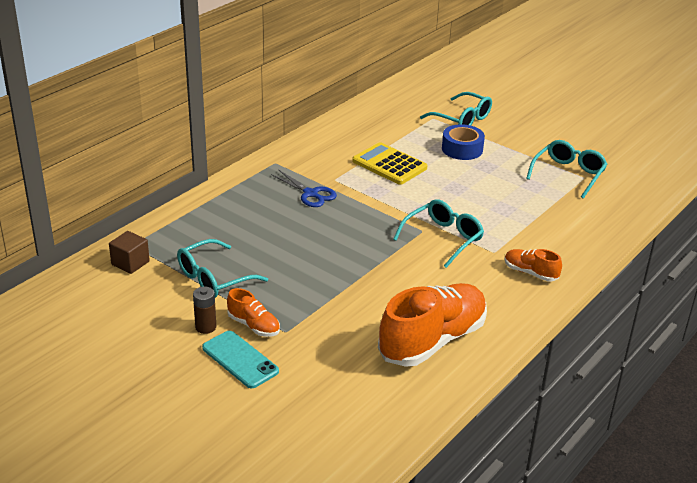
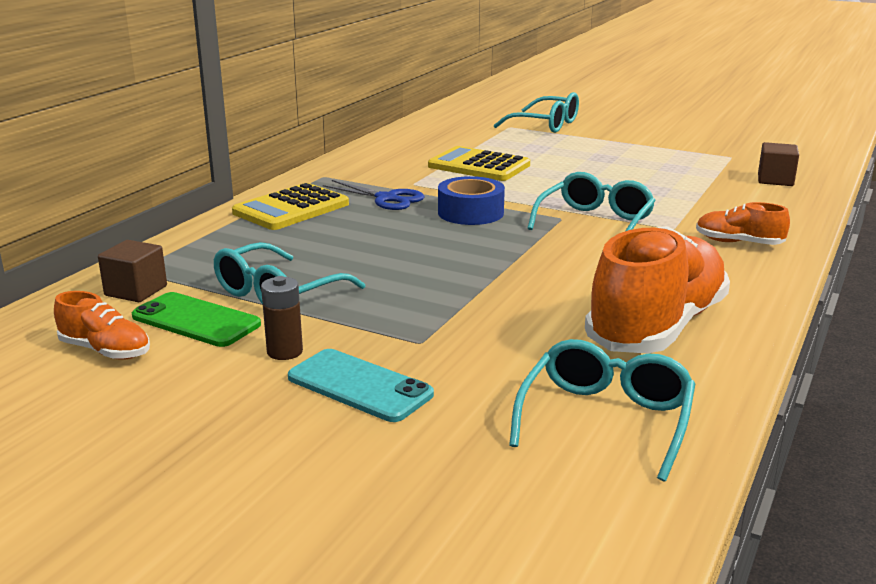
camera: 10 degrees left, 10 degrees down
(161, 294) = (196, 320): none -> green phone
(243, 196) = (291, 208): none -> yellow calculator
(253, 326) = (365, 341): orange shoe -> orange shoe (105, 351)
(462, 149) = (563, 147): blue tape -> blue tape (470, 213)
(568, 174) = (710, 155): turquoise glasses -> turquoise glasses (606, 419)
(600, 209) = (775, 180): none -> brown cube

